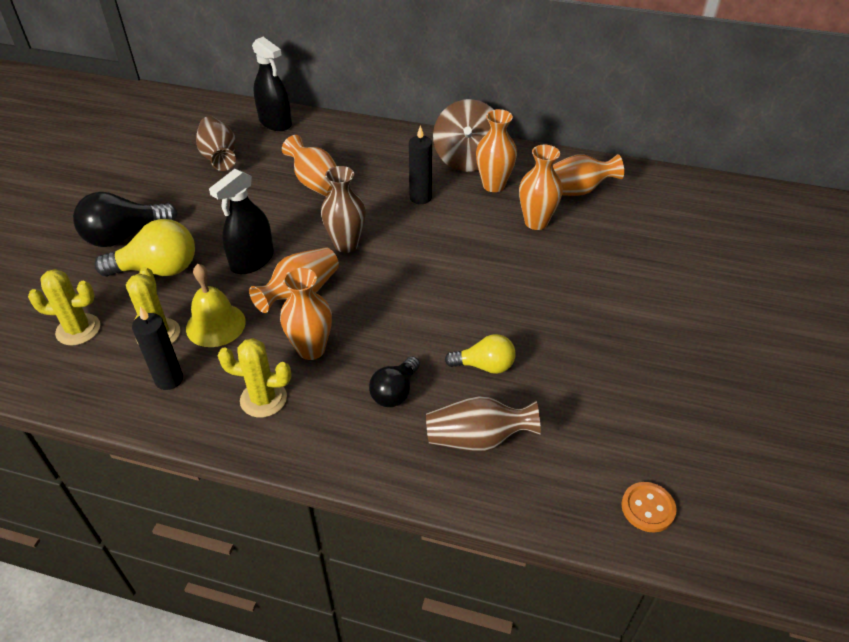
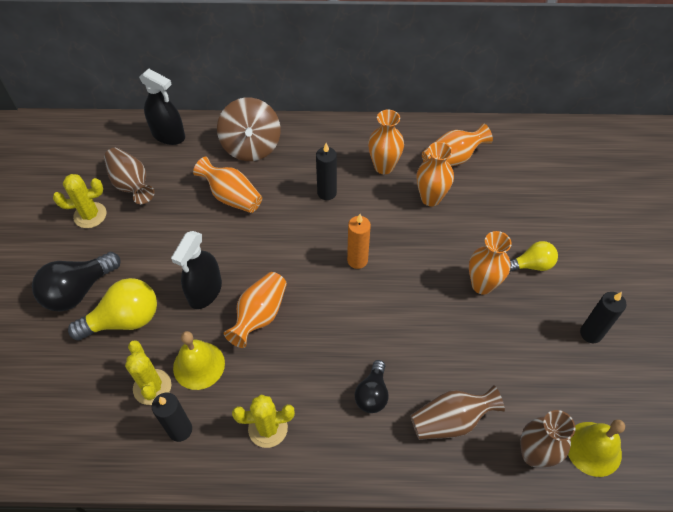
camera: 15 degrees left, 10 degrees up
(78, 329) = (78, 400): yellow cactus -> yellow cactus (90, 215)
(311, 349) = (289, 370): orange vase -> orange vase (482, 285)
(346, 244) = (281, 256): brown vase -> brown vase (534, 454)
(429, 263) = (357, 260): none -> orange candle
(467, 159) = (352, 142): brown spinning top -> brown spinning top (251, 146)
(484, 366) = (434, 351): yellow light bulb -> yellow light bulb (531, 265)
(648, 508) = (593, 448): orange button -> yellow bell
(685, 388) = (591, 333): none -> black candle

